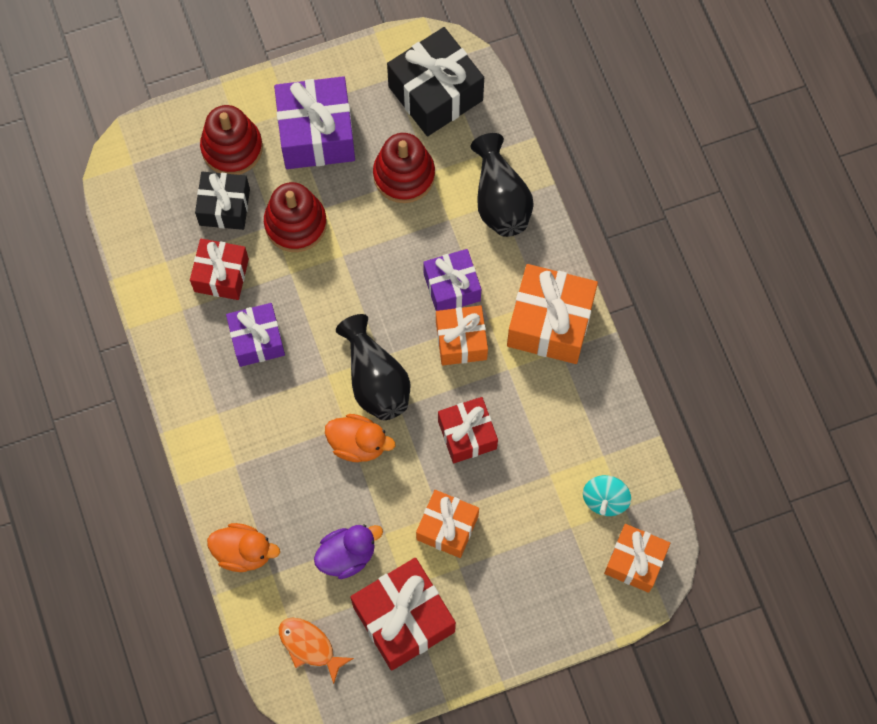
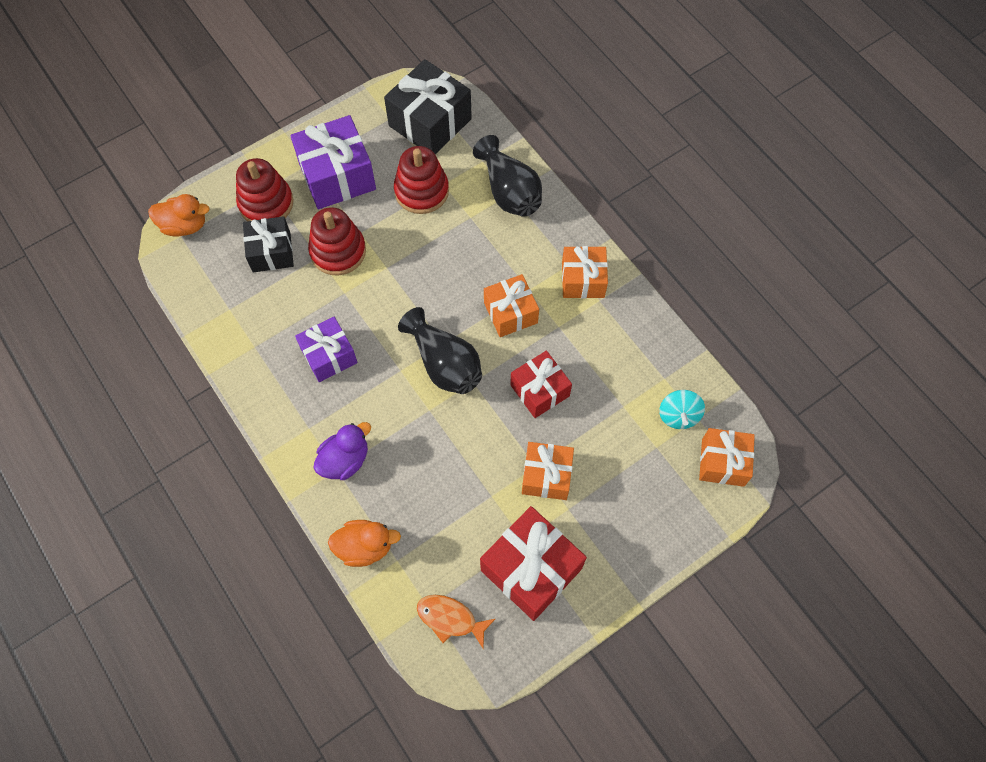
camera: 15 degrees left, 5 degrees down
(221, 275) = (282, 309): red gift -> none
(347, 555) = (462, 524): purple duck -> purple duck (345, 460)
(358, 444) = (444, 423): orange duck -> orange duck (184, 225)
(452, 287) = (489, 271): purple gift -> none
(550, 323) = (583, 280): orange gift -> orange gift, size x0.64

